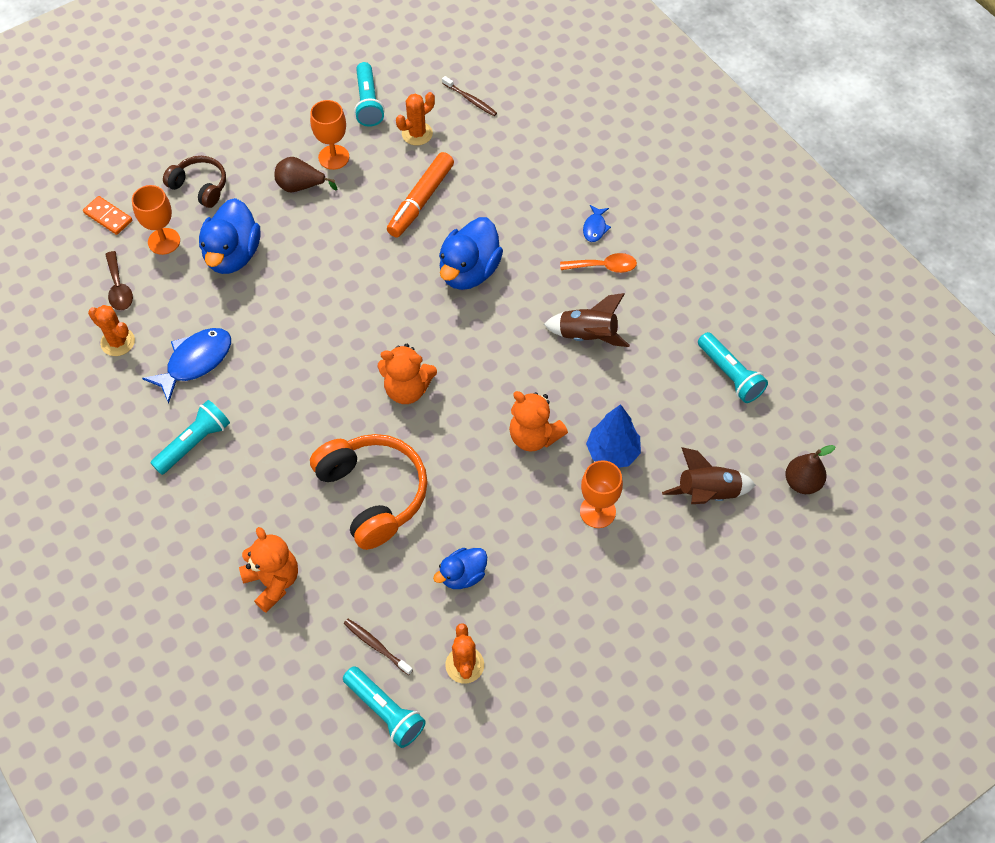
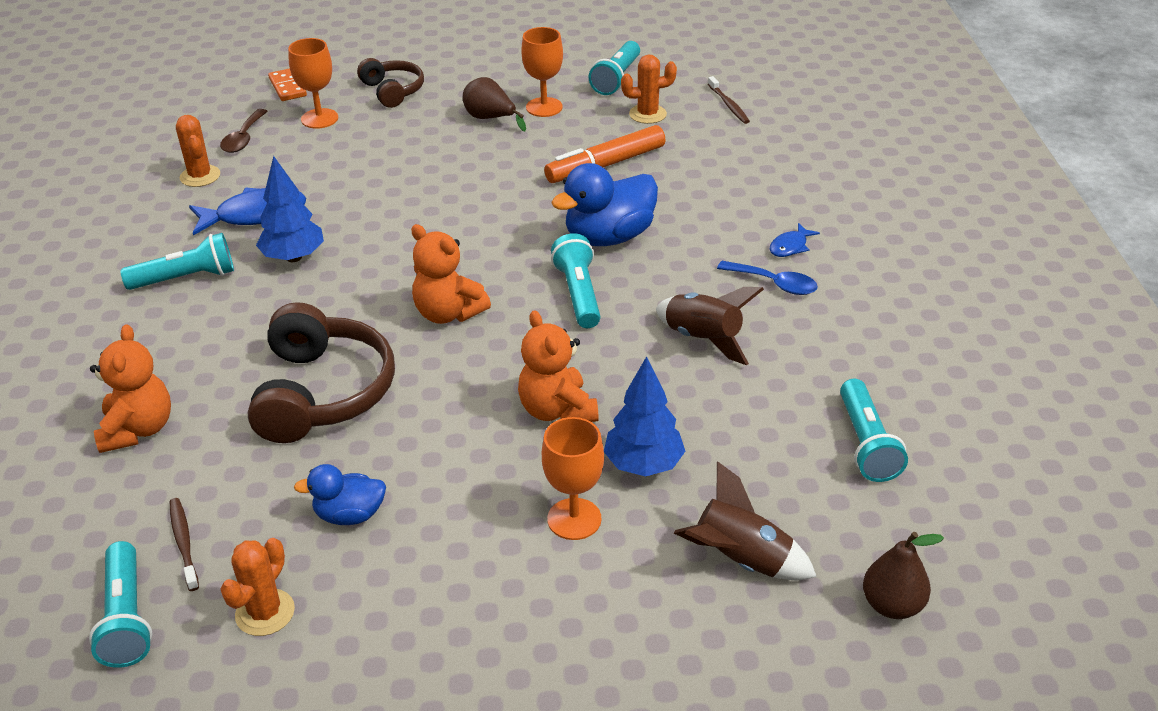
camera: 30 degrees right, 20 degrees down
(233, 255) = (374, 148): blue duck -> none
(258, 388) = (294, 257): none -> blue tree
(373, 494) = (322, 392): orange headphones -> brown headphones
(483, 333) = (578, 294): none -> turquoise flashlight
(604, 266) = (774, 284): orange spoon -> blue spoon

